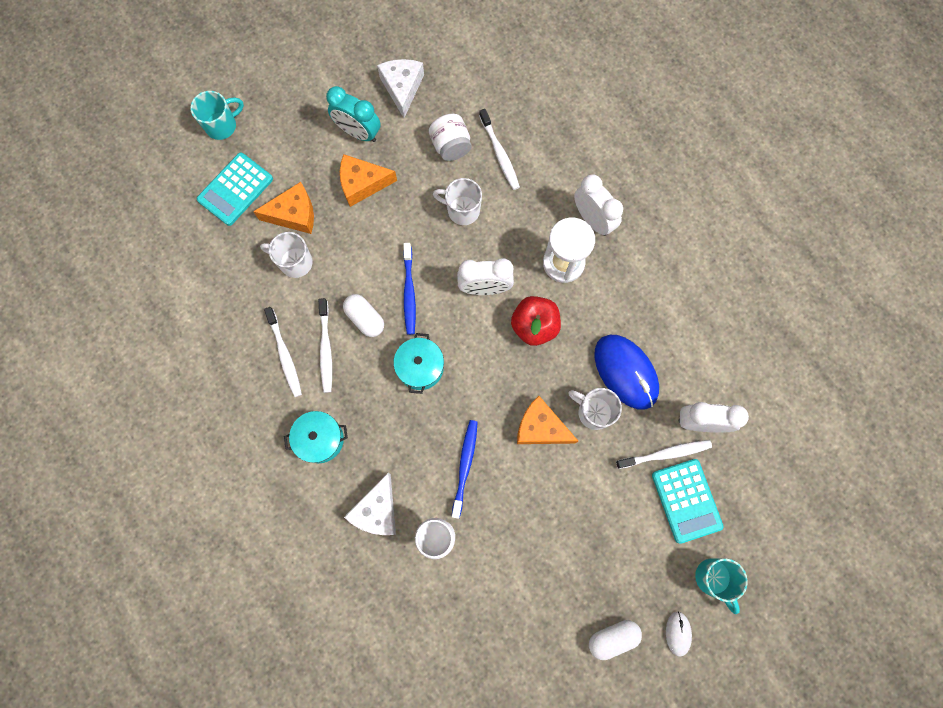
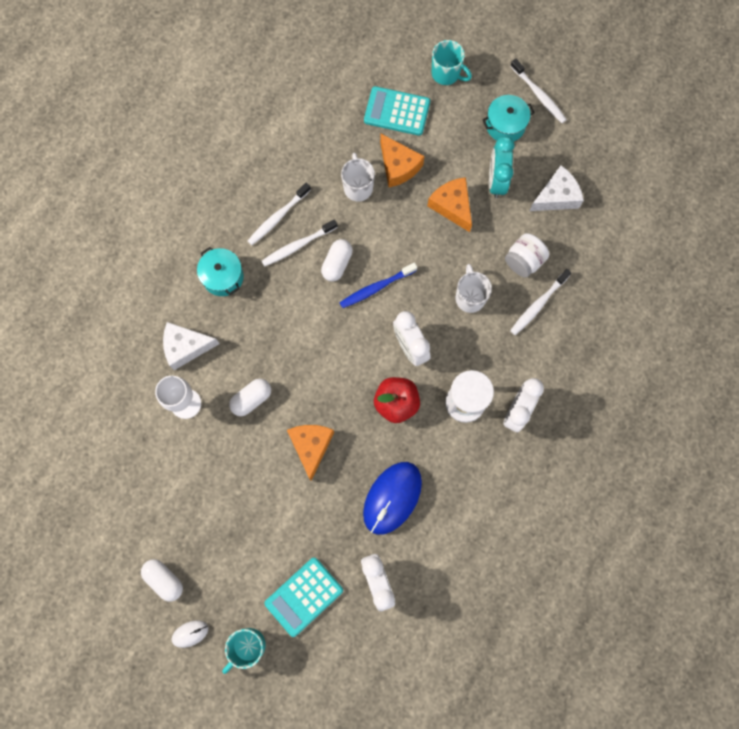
camera: 65 degrees right, 0 degrees up
(420, 367) = (317, 326): turquoise pot -> turquoise pot (505, 125)
(465, 466) = (251, 399): blue toothbrush -> white capsule
(593, 412) = (344, 485): white mug -> none
(665, 454) = (336, 562): white toothbrush -> white toothbrush (539, 95)

